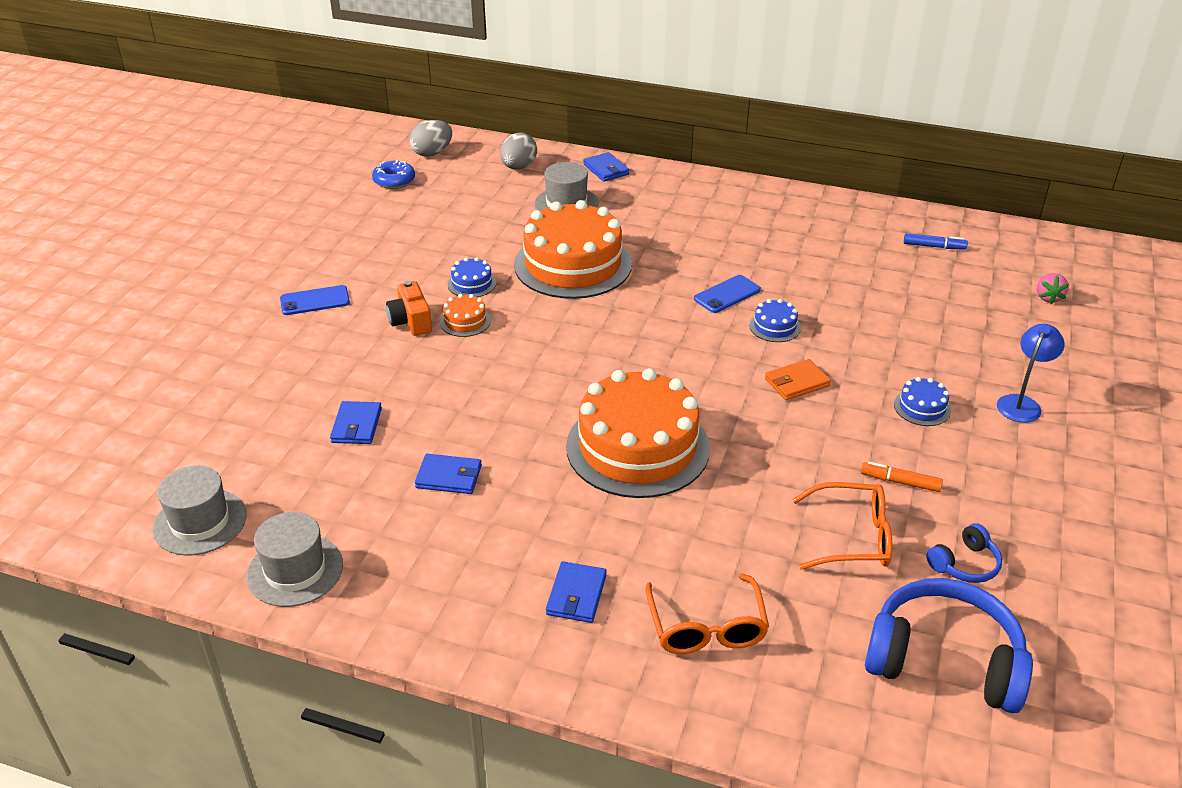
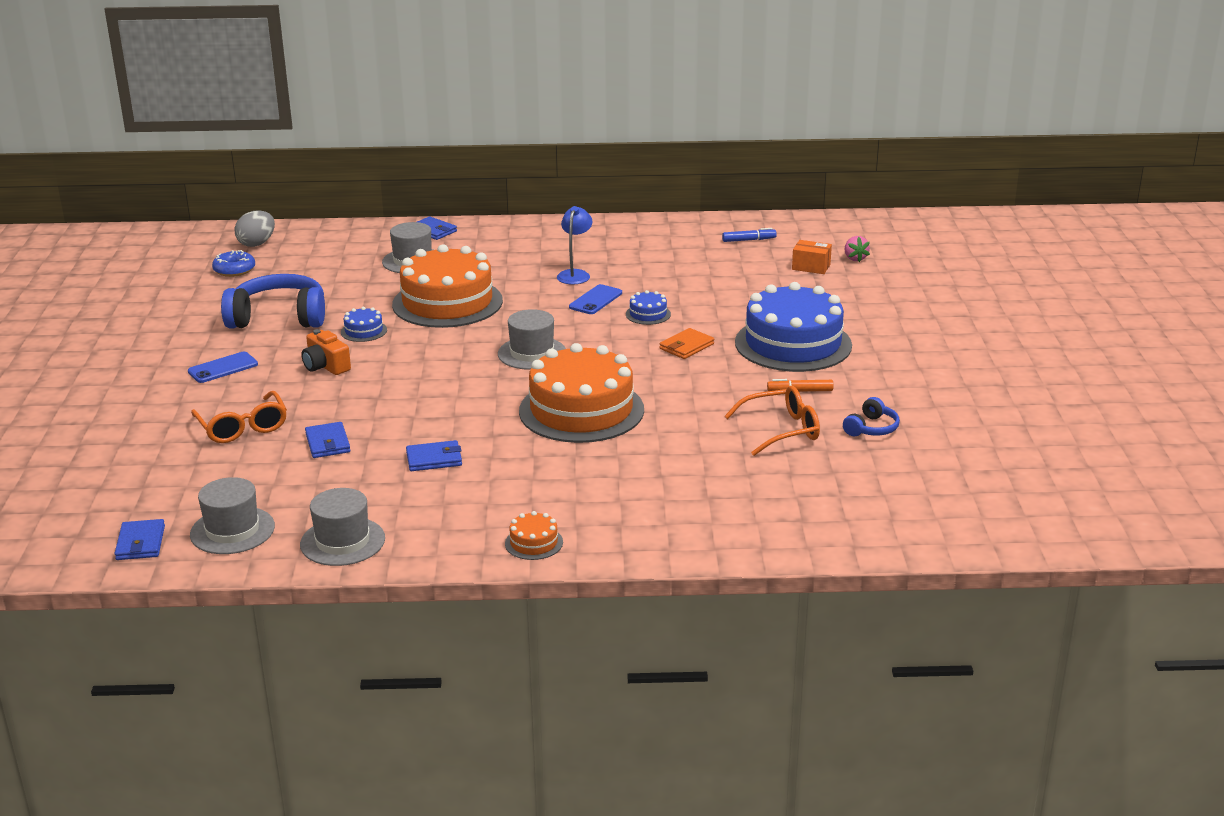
camera: 20 degrees left, 10 degrees down
(465, 321) = (376, 357): orange cake -> orange cake (534, 543)
(518, 167) = (349, 241): grey egg -> none
(576, 595) = (588, 506): blue wallet -> blue wallet (140, 543)
(624, 353) = (532, 353): none -> grey hat
(706, 627) = (701, 503): orange glasses -> orange glasses (243, 427)
(922, 407) = (793, 344): blue cake -> blue cake, size x2.47
(944, 660) = (883, 483): blue headphones -> blue headphones (279, 318)
(990, 299) = (811, 267): none -> orange box
(1021, 403) = (866, 327): blue lamp -> blue lamp (575, 274)

